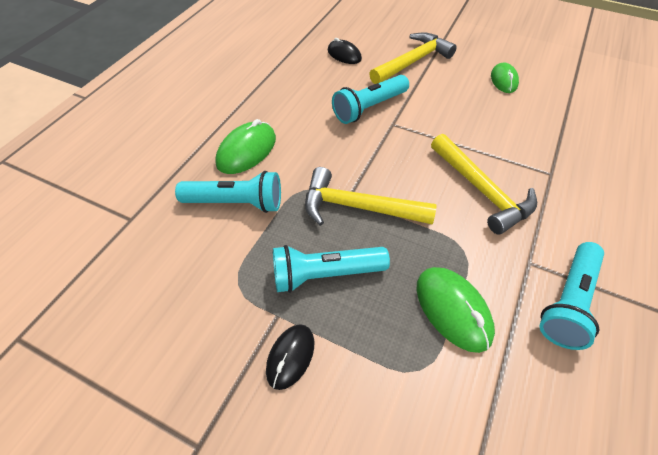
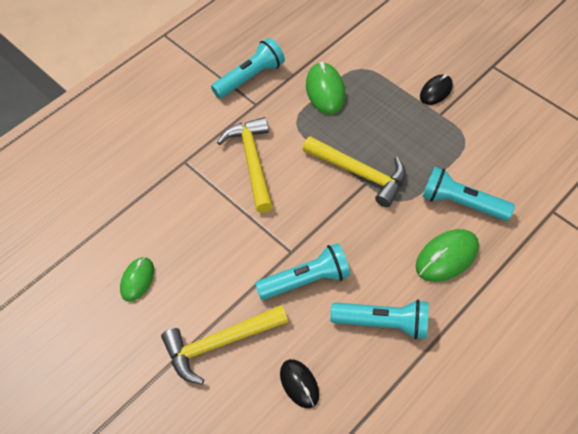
camera: 160 degrees left, 5 degrees up
(325, 274) = (401, 131): turquoise flashlight -> turquoise flashlight (383, 323)

